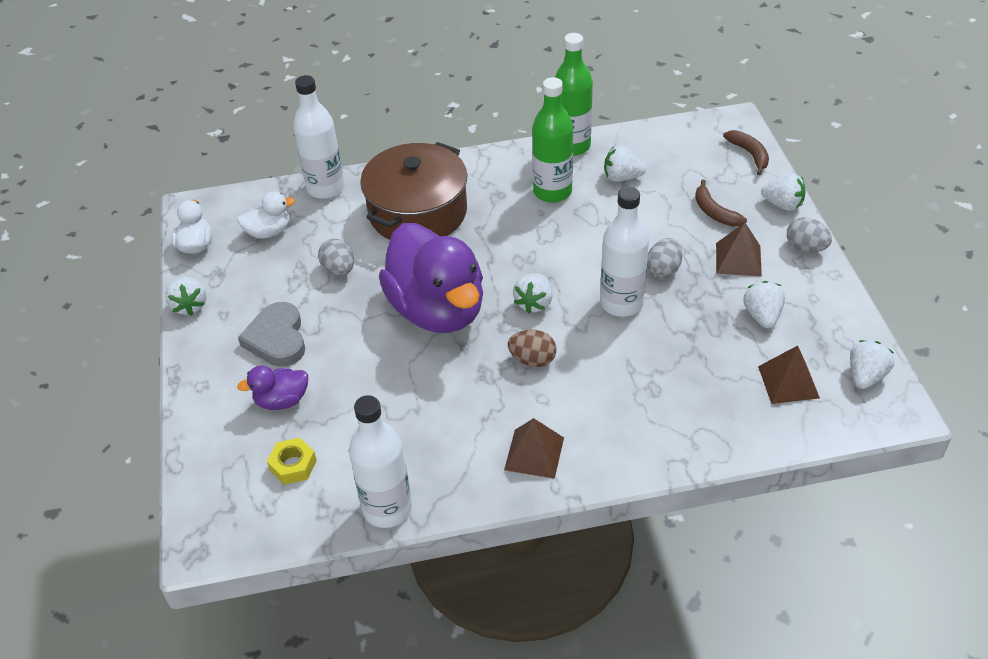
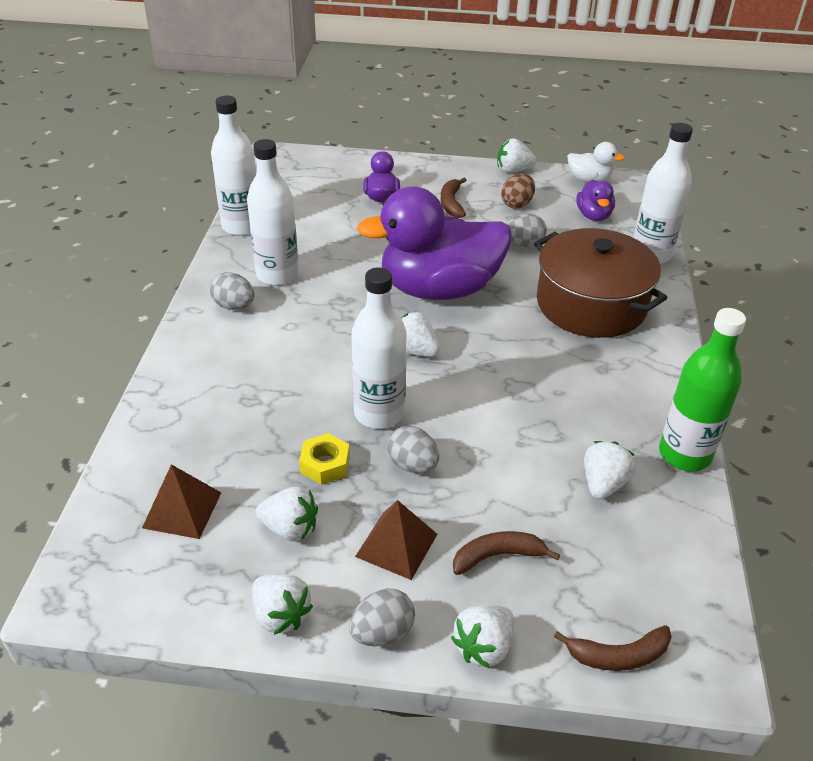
camera: 105 degrees right, 5 degrees down
(269, 232) = (593, 215): white duck -> purple duck
(277, 339) = (451, 203): grey heart -> brown banana
(293, 465) = (314, 194): yellow nut -> yellow nut (325, 464)
(467, 439) = (277, 275): none -> white bottle
(532, 360) = (340, 331): brown egg -> brown egg (517, 204)
(534, 453) = (234, 306): brown pyramid -> grey egg
(552, 192) = (593, 411): green bottle -> none
(865, 376) = (137, 588): white strawberry -> white strawberry (281, 615)

